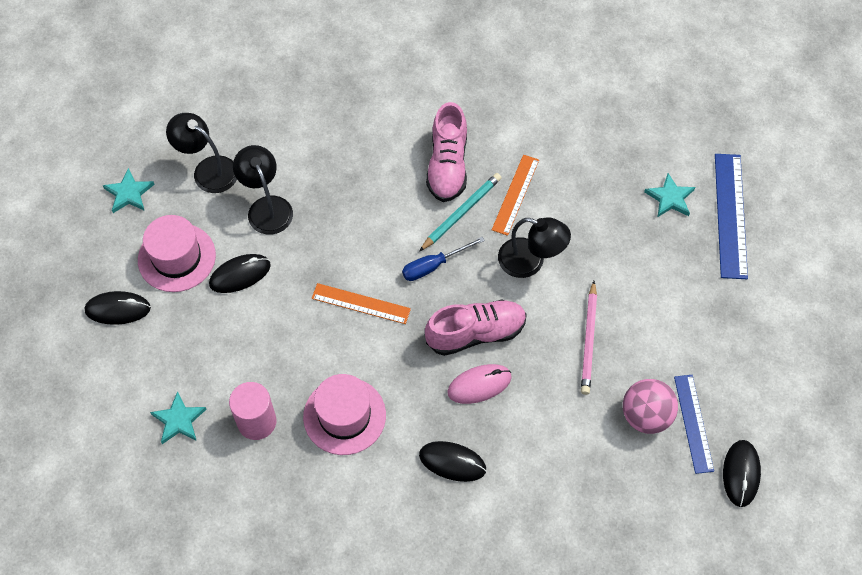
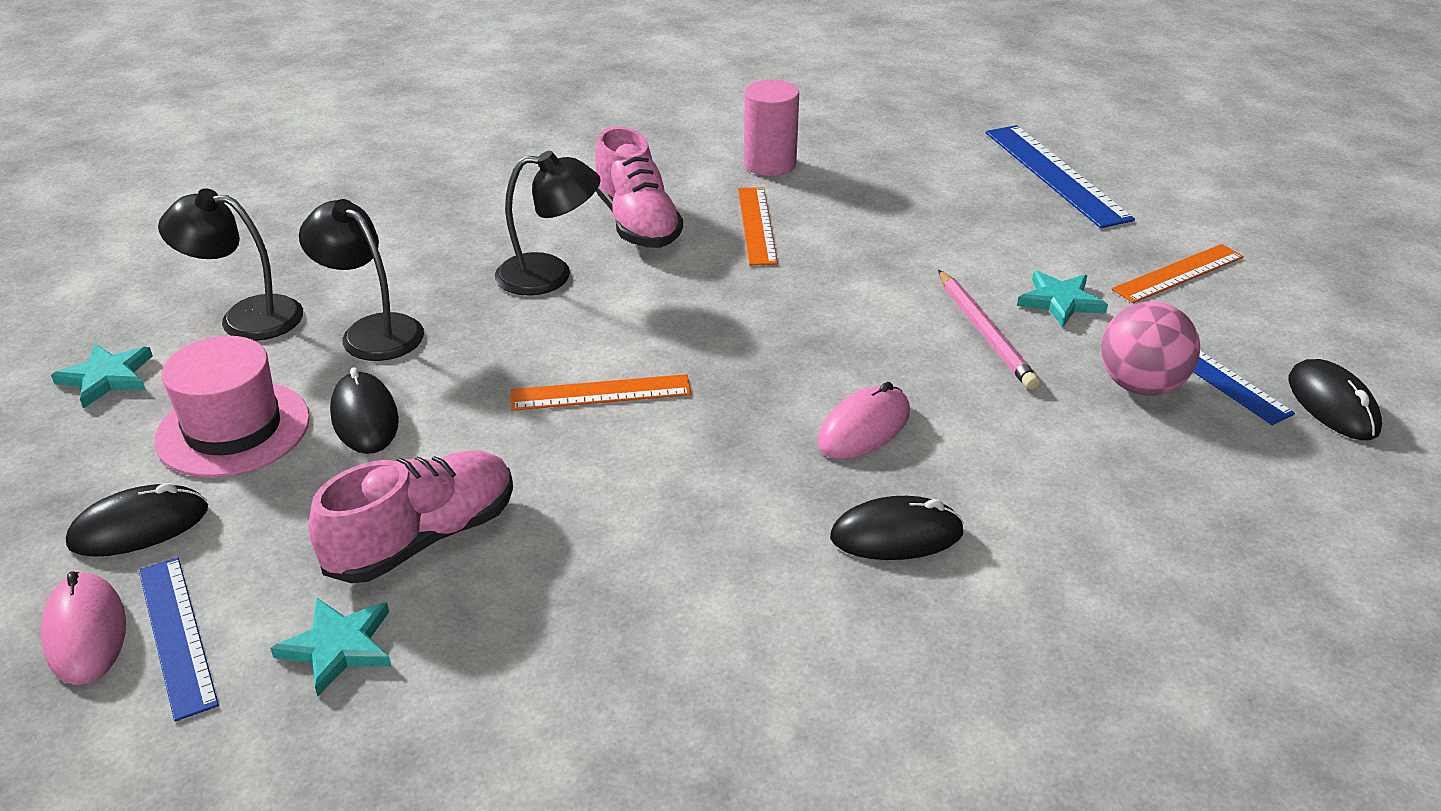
camera: 25 degrees left, 25 degrees down
(81, 366) = (85, 632): none -> pink mouse
(116, 384) = (176, 635): none -> blue ruler
(240, 275) = (365, 418): black mouse -> black mouse turned 60 degrees counterclockwise
(257, 422) = (501, 598): pink cylinder -> pink cylinder (769, 164)
(344, 416) = (664, 536): pink hat -> none
(433, 265) = (689, 321): blue screwdriver -> none
(461, 213) = (692, 260): turquoise pencil -> none
(476, 333) = (811, 373): pink shoe -> pink shoe (423, 538)
(530, 261) = (831, 280): black lamp -> black lamp (550, 275)
(670, 198) = (966, 179): turquoise star -> turquoise star (1060, 301)
(738, 336) = (1178, 273): none -> orange ruler

